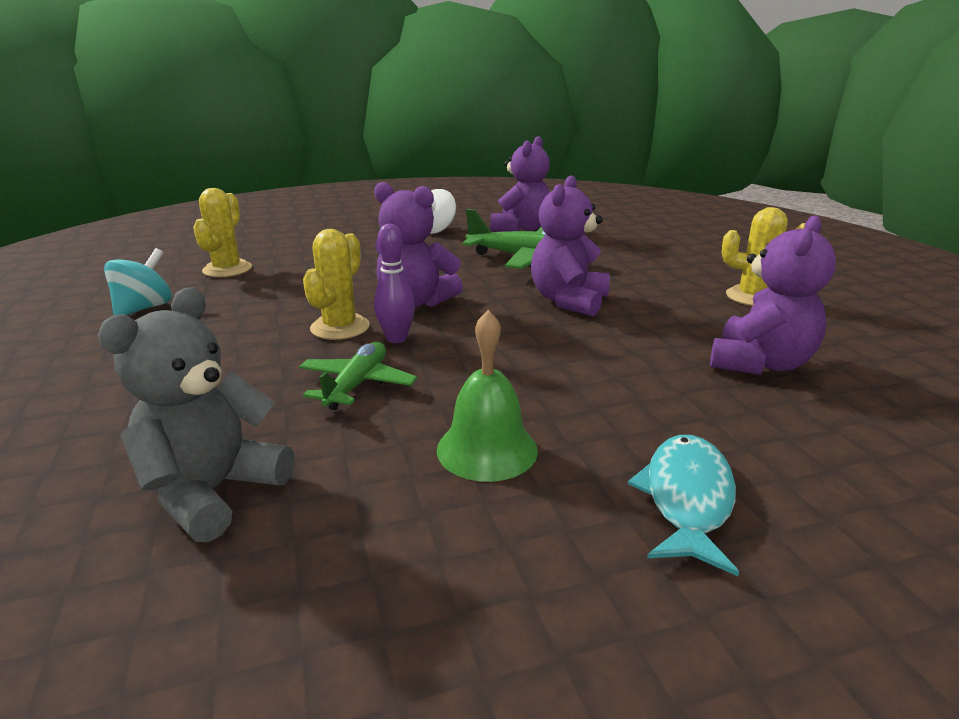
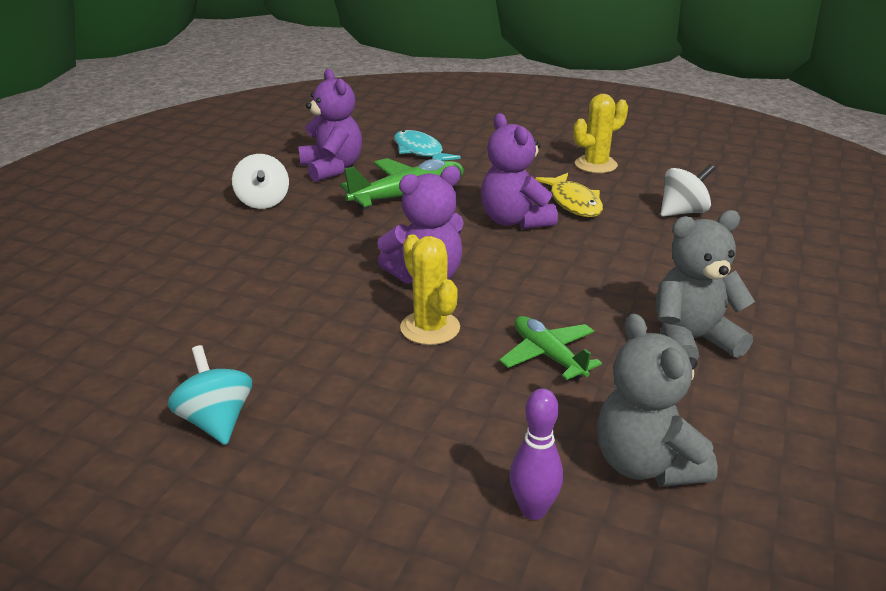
camera: 50 degrees left, 5 degrees up
(227, 269) = (175, 342): yellow cactus -> none
(396, 338) = (487, 311): purple bowling pin -> purple bowling pin (533, 510)
(487, 449) = (691, 341): green bell -> grey teddy bear
(655, 311) = (574, 203): none -> yellow fish
(686, 499) = (795, 305): turquoise fish -> turquoise fish (420, 151)
(760, 363) = (683, 212): purple teddy bear -> white spinning top

